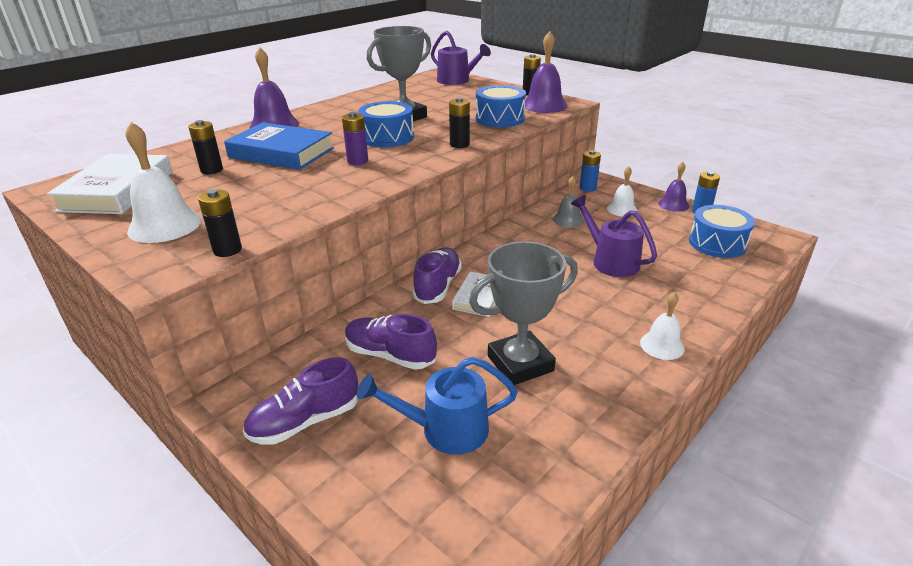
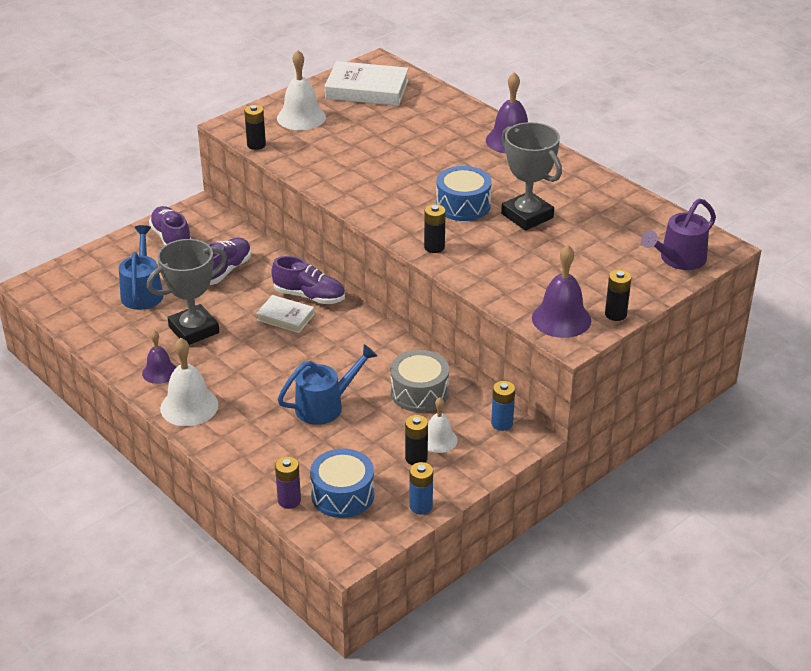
camera: 95 degrees right, 5 degrees up
(212, 170) = (399, 122): black battery -> black battery (416, 458)
(281, 153) = (432, 150): blue book -> none
(357, 161) = (402, 190): purple battery -> purple battery (289, 500)
(500, 119) = (512, 280): blue drum -> none
(520, 363) = (194, 330): grey trophy -> grey trophy turned 75 degrees clockwise
(568, 220) = (419, 392): grey bell -> grey drum
(610, 261) = (325, 405): purple watering can -> blue watering can
(662, 345) = (189, 406): white bell -> white bell, size x1.60
(673, 204) = (445, 488): purple bell -> purple bell (159, 372)

